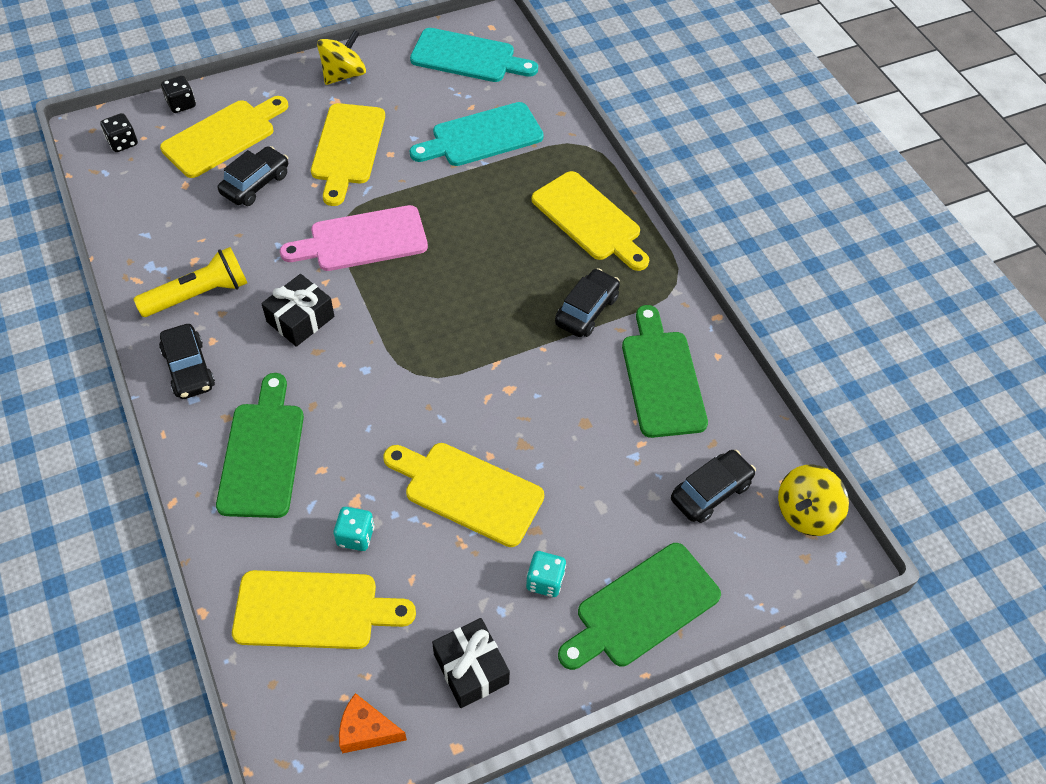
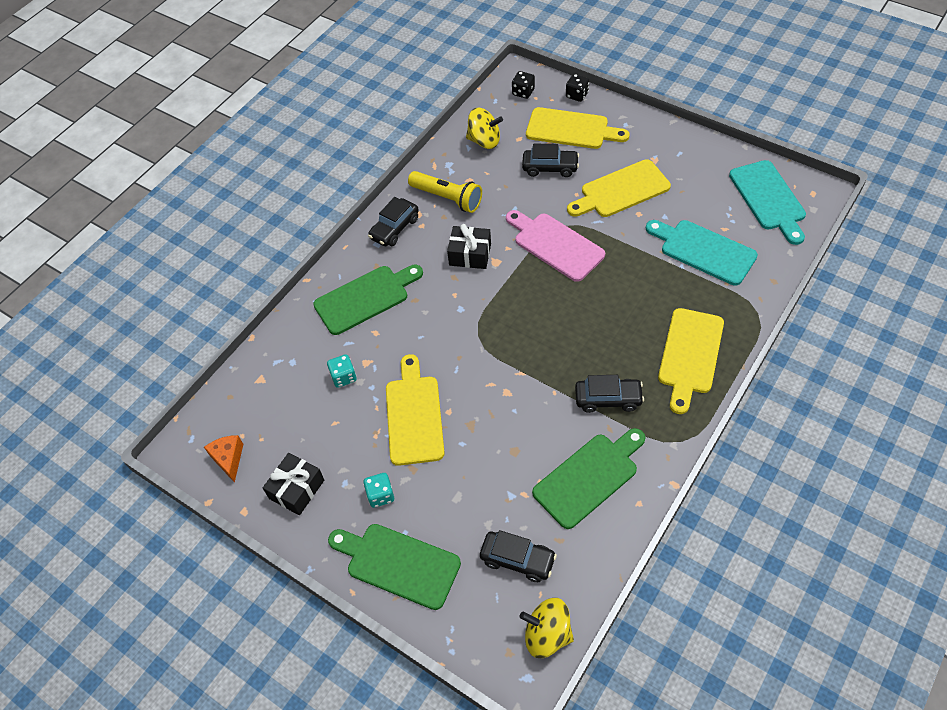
camera: 65 degrees right, 0 degrees up
(314, 610) = (284, 387): yellow cutting board -> none
(343, 74) = (681, 148): yellow spinning top -> yellow spinning top (484, 141)

